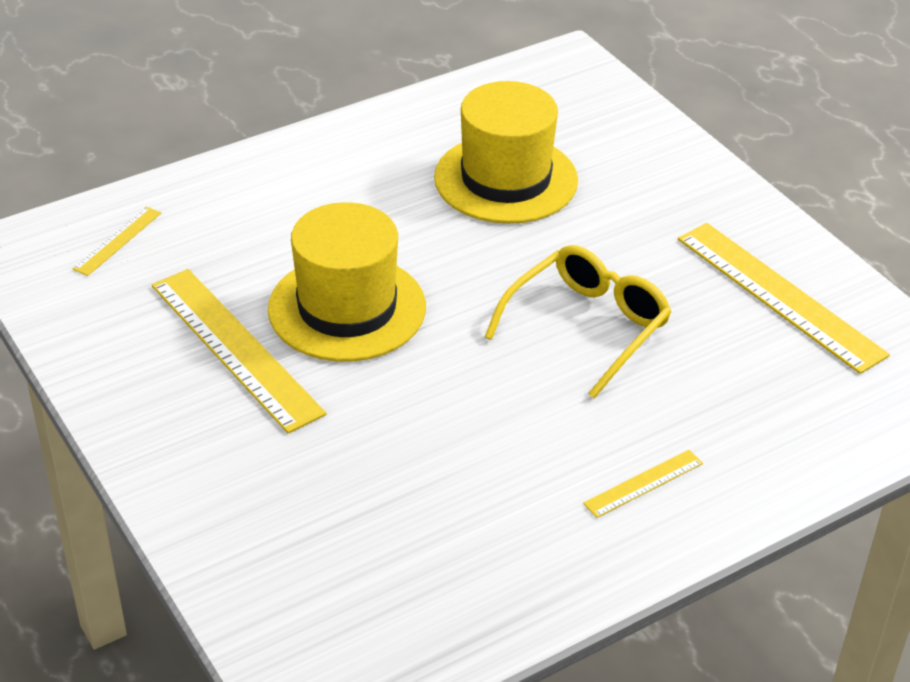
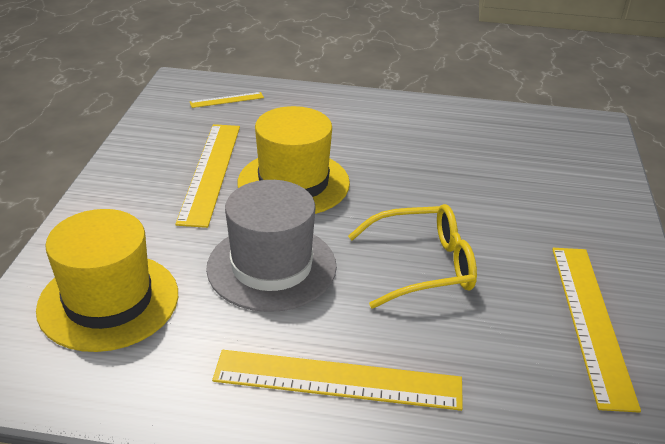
camera: 40 degrees right, 5 degrees down
(449, 416) = (271, 267): none -> grey hat
(506, 179) = (474, 165): yellow hat -> yellow hat (108, 301)
(643, 483) = (338, 380): yellow ruler -> yellow ruler, size x2.11

